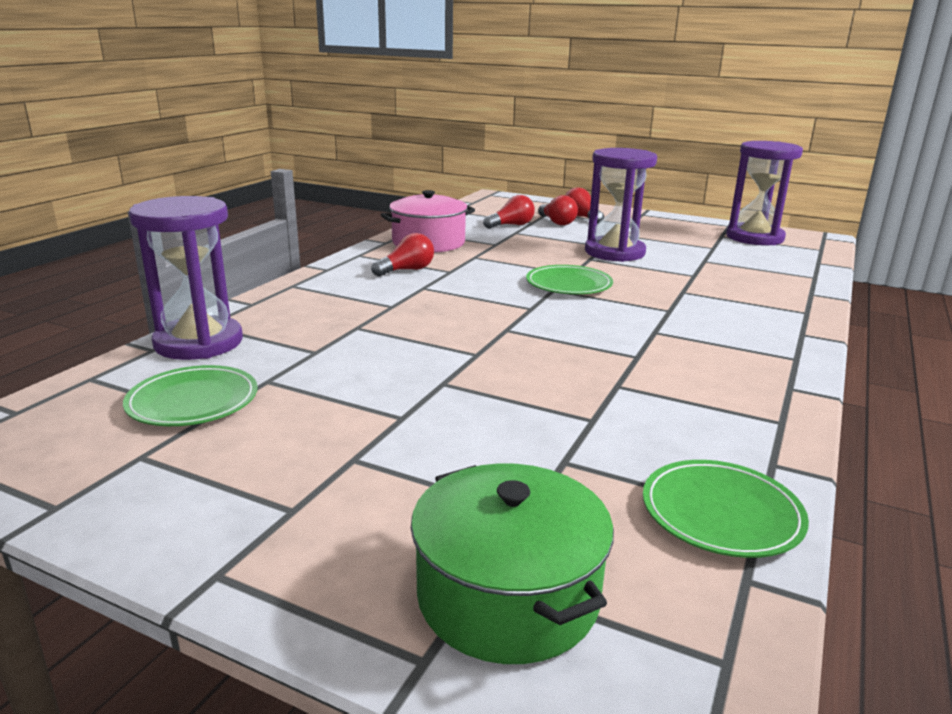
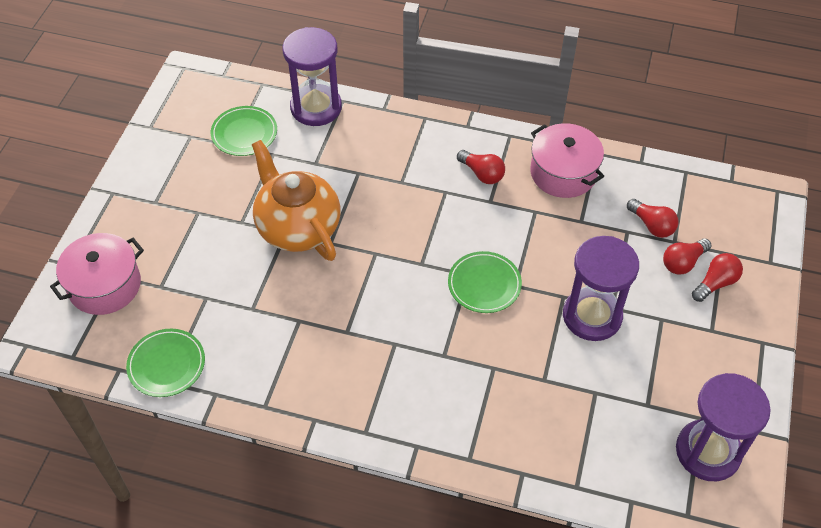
camera: 80 degrees right, 30 degrees up
(437, 373) = (298, 227): none -> orange teapot
(508, 596) = (105, 285): green pot -> pink pot

